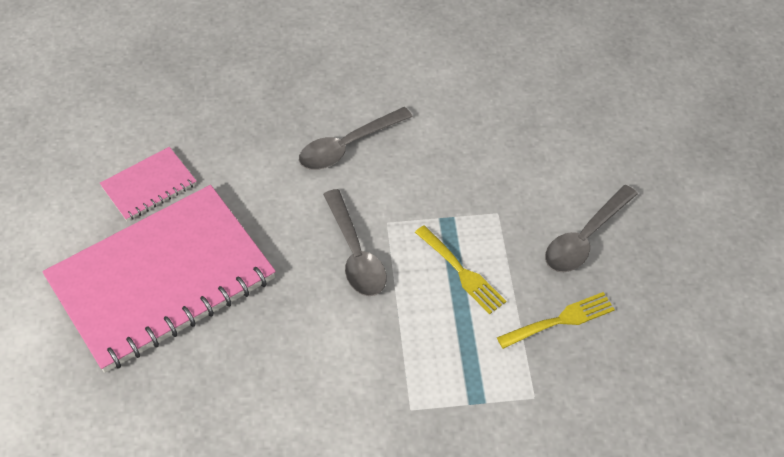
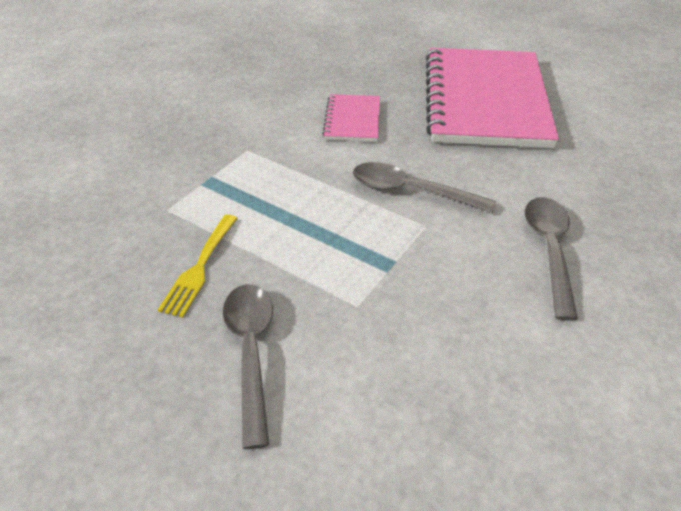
camera: 130 degrees right, 10 degrees down
(149, 186) = (591, 127): pink notebook -> pink notebook (352, 120)
(462, 272) = (321, 239): yellow fork -> none

